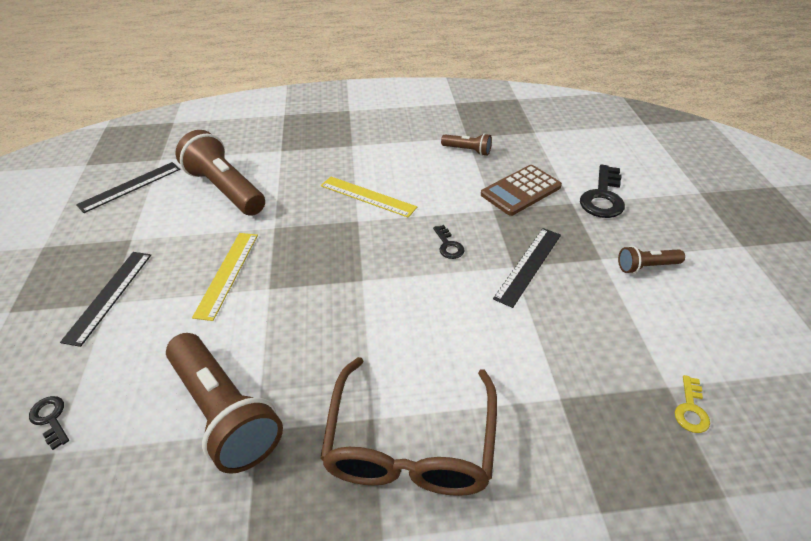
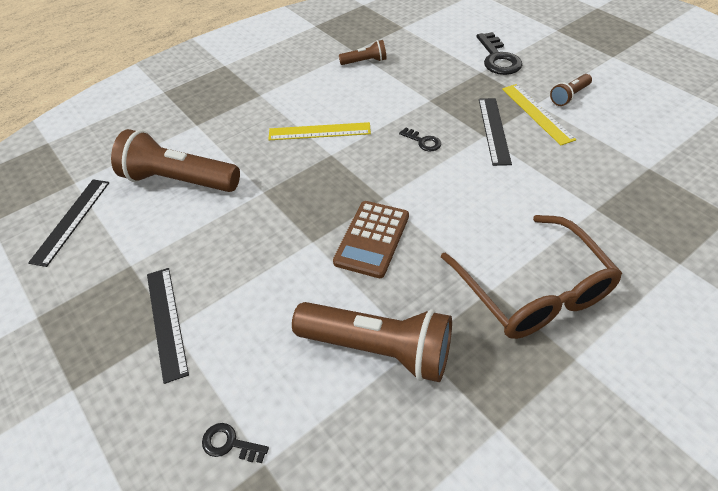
camera: 30 degrees left, 5 degrees up
(227, 274) = (262, 248): yellow ruler -> yellow ruler (537, 113)
(520, 191) = (436, 77): brown calculator -> brown calculator (372, 239)
(691, 409) = (673, 175): yellow key -> none

